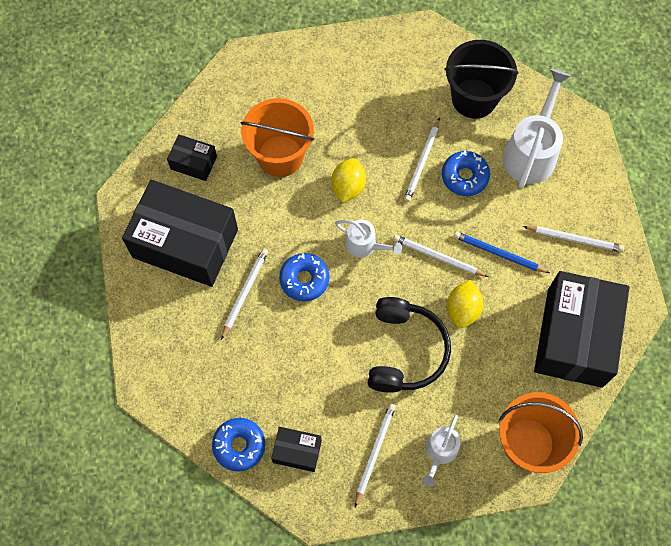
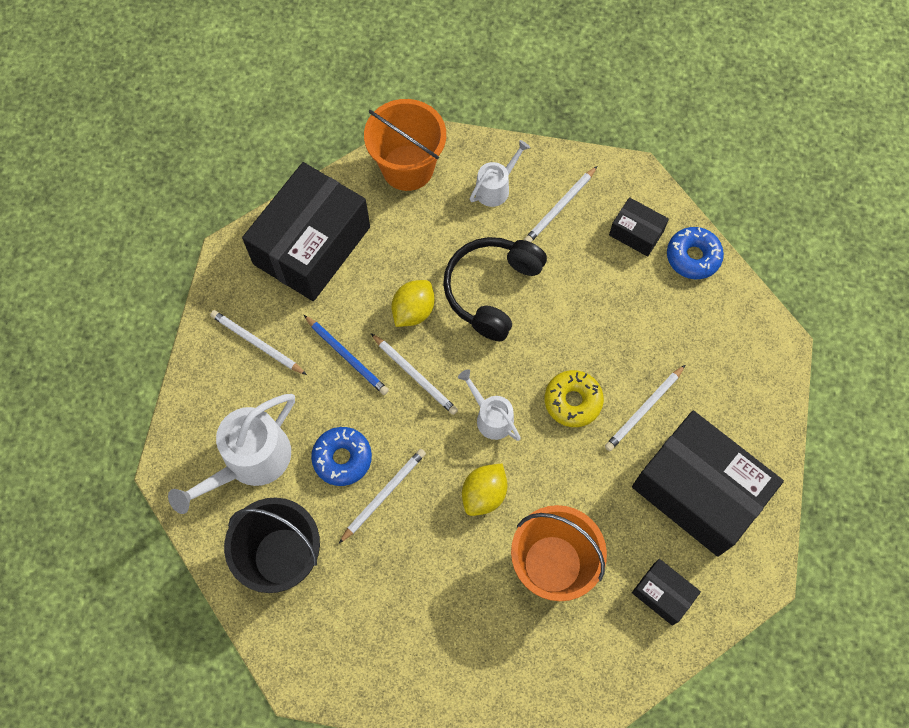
camera: 160 degrees left, 0 degrees up
(304, 279) = (572, 401): blue donut -> yellow donut

